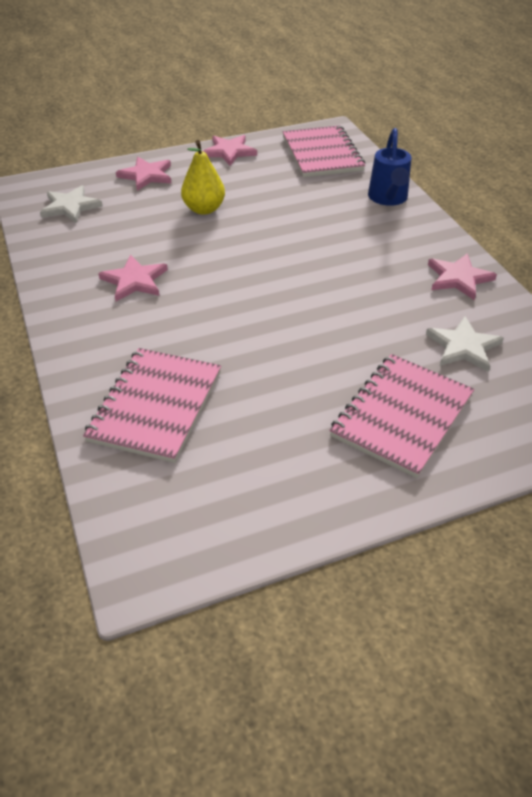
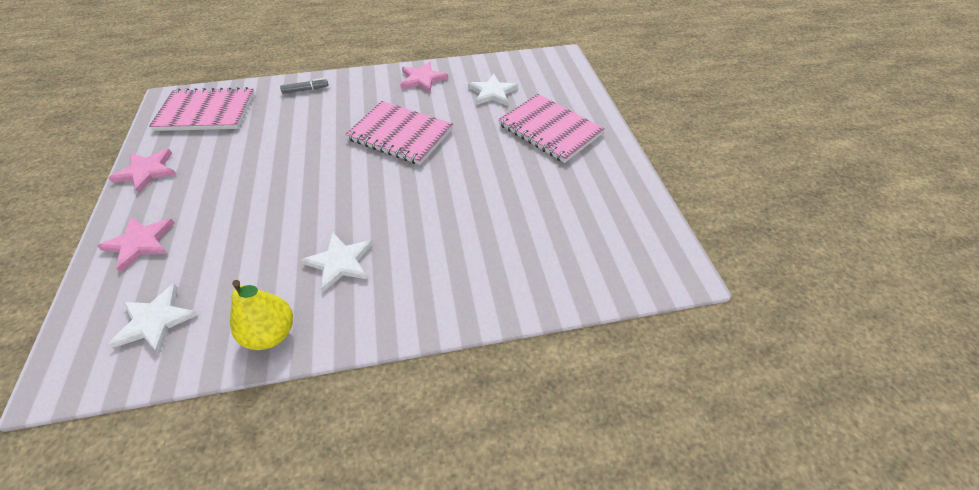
camera: 80 degrees left, 5 degrees up
(134, 281) = (340, 262): pink star -> white star
(155, 406) = (519, 255): pink notebook -> pink notebook (400, 135)
(204, 209) = (245, 201): yellow pear -> yellow pear (271, 333)
(388, 199) = (305, 90): blue watering can -> grey marker

